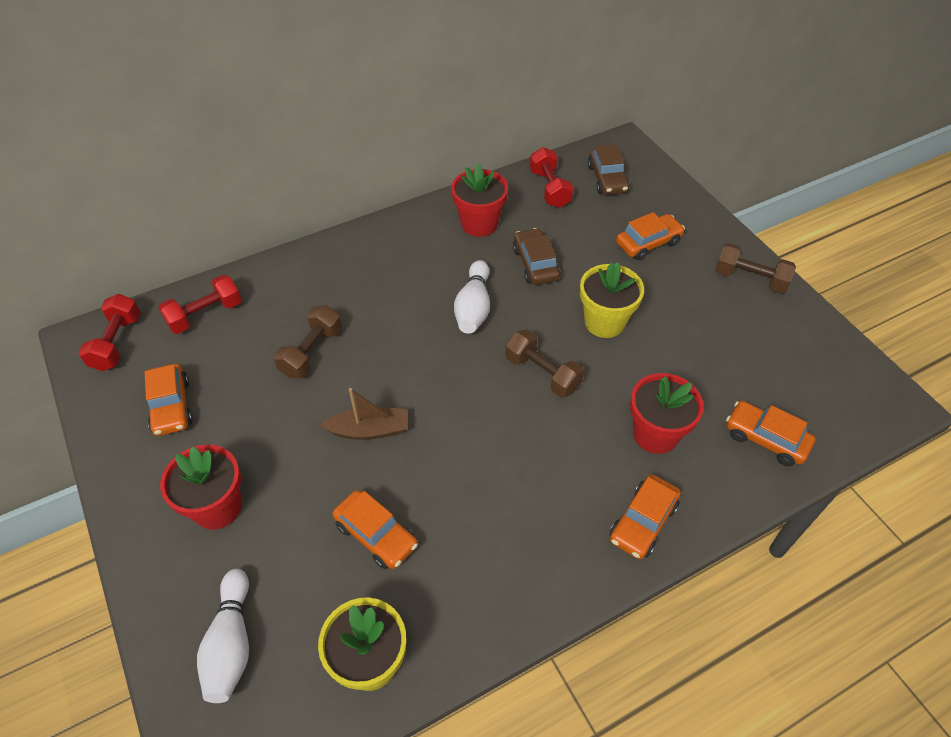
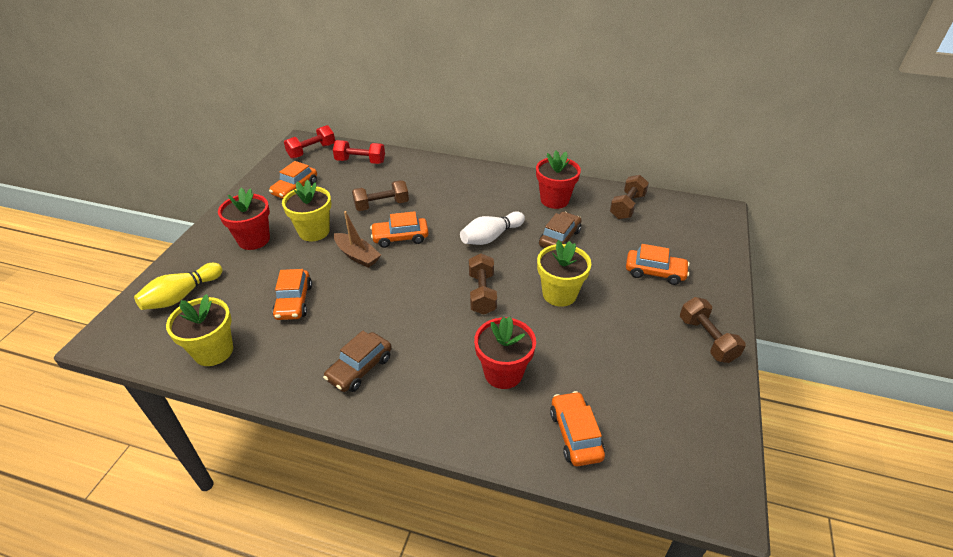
camera: 45 degrees right, 10 degrees down
(231, 643) = (182, 295): white bowling pin -> yellow bowling pin
(278, 441) = (314, 231): none -> yellow flower pot
(549, 188) = (627, 206): red dumbbell -> brown dumbbell
(607, 179) = (677, 222): brown car -> brown car (360, 368)
(643, 522) = (427, 409): orange car -> orange car (400, 238)

